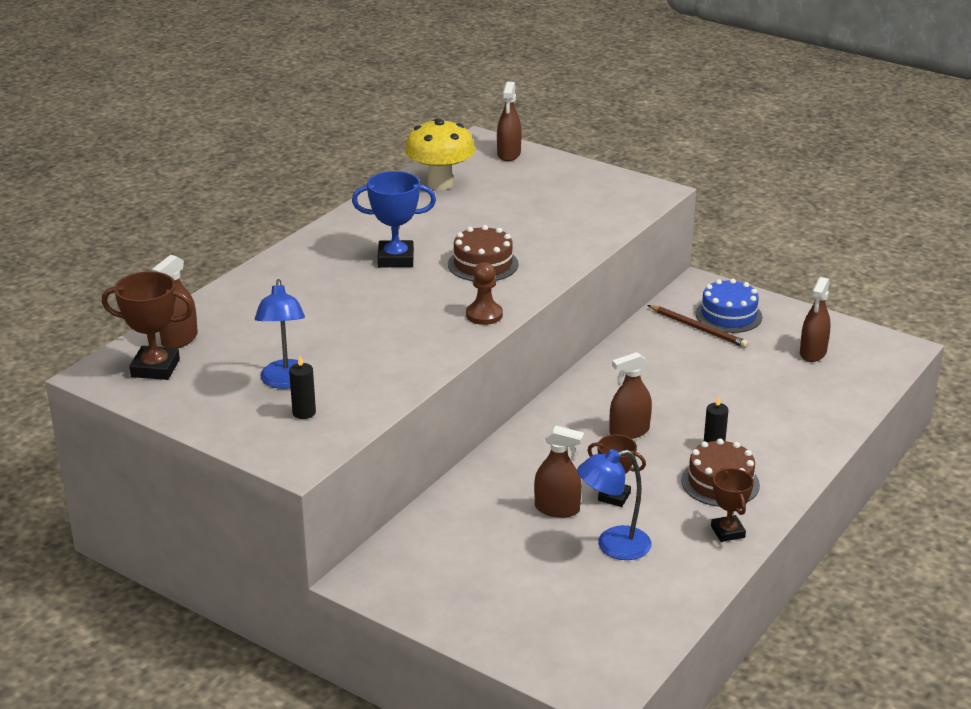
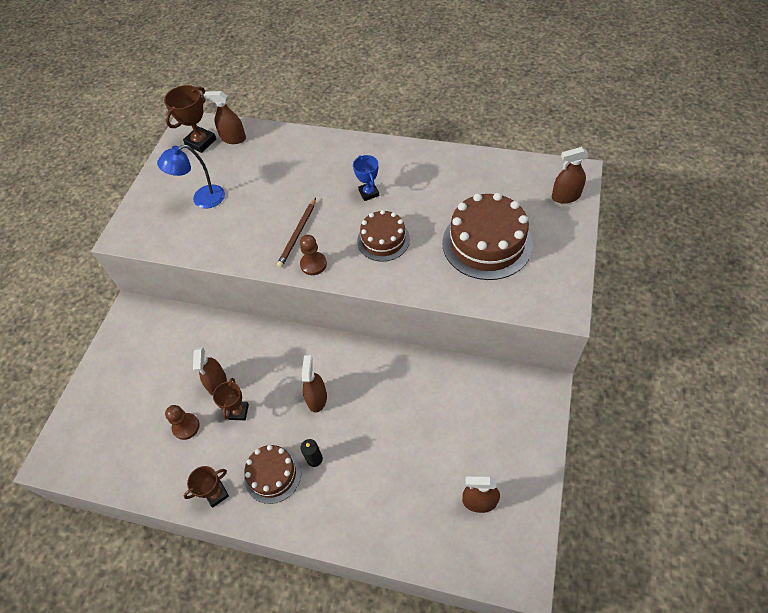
camera: 75 degrees right, 25 degrees up
(155, 368) = (201, 142): brown trophy -> brown trophy turned 45 degrees clockwise
(304, 412) = (171, 220): black candle -> none
(396, 259) = (369, 193): blue trophy -> blue trophy, size x0.66
(440, 184) = (490, 176): yellow mushroom -> none
(539, 208) = (487, 243): none -> brown cake
(613, 546) = (186, 427): blue lamp -> brown pawn
(629, 431) = (317, 398): brown spray bottle -> brown spray bottle turned 45 degrees clockwise
(698, 328) = (475, 405): brown pencil -> brown pencil (297, 234)
(728, 315) = (507, 422): blue cake -> none

